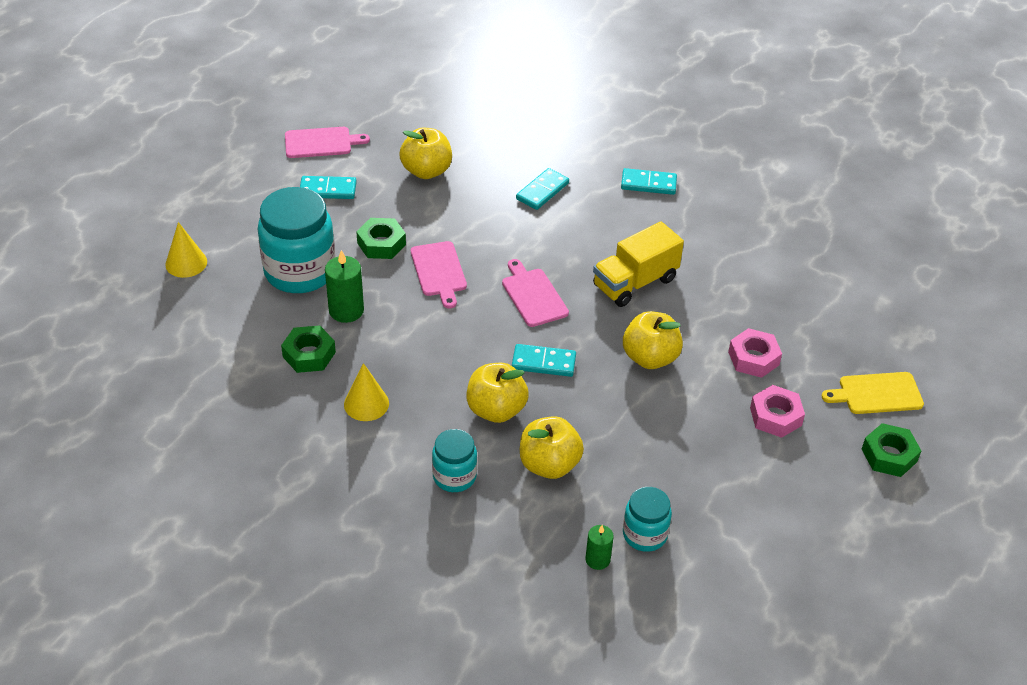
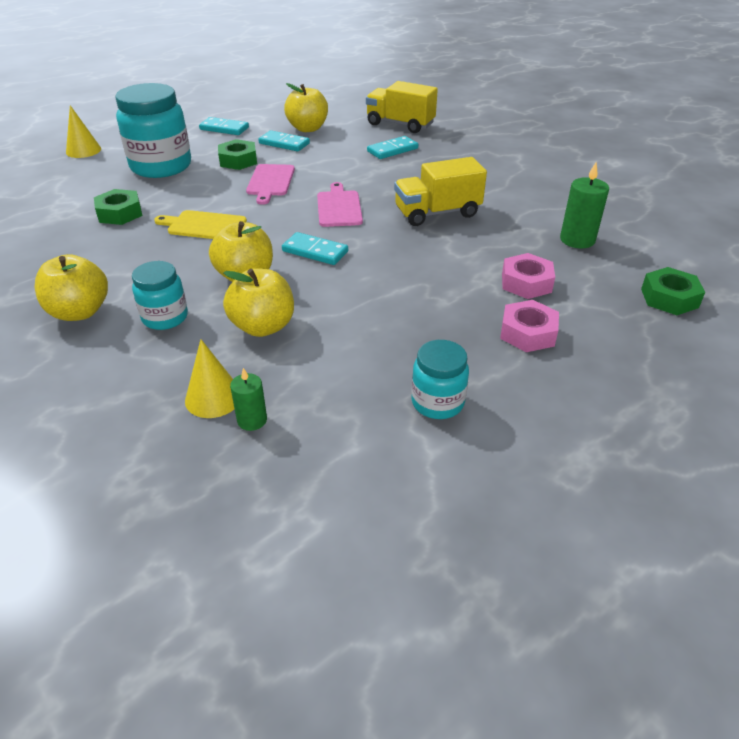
camera: 20 degrees right, 5 degrees down
(321, 143) = (241, 106): pink cutting board -> none
(346, 310) = (175, 193): green candle -> green candle (577, 240)
(366, 404) = (135, 251): yellow cone -> yellow cone (213, 397)
(528, 143) = (400, 124): none -> yellow truck
(644, 534) = (320, 408): turquoise jar -> turquoise jar (437, 402)
(648, 184) = (487, 157): turquoise domino -> turquoise domino (284, 143)
(650, 358) = (419, 265): yellow apple -> yellow apple (80, 312)
(877, 394) = (655, 335): yellow cutting board -> yellow cutting board (204, 226)
(889, 455) = (651, 394): green nut -> green nut (669, 298)

